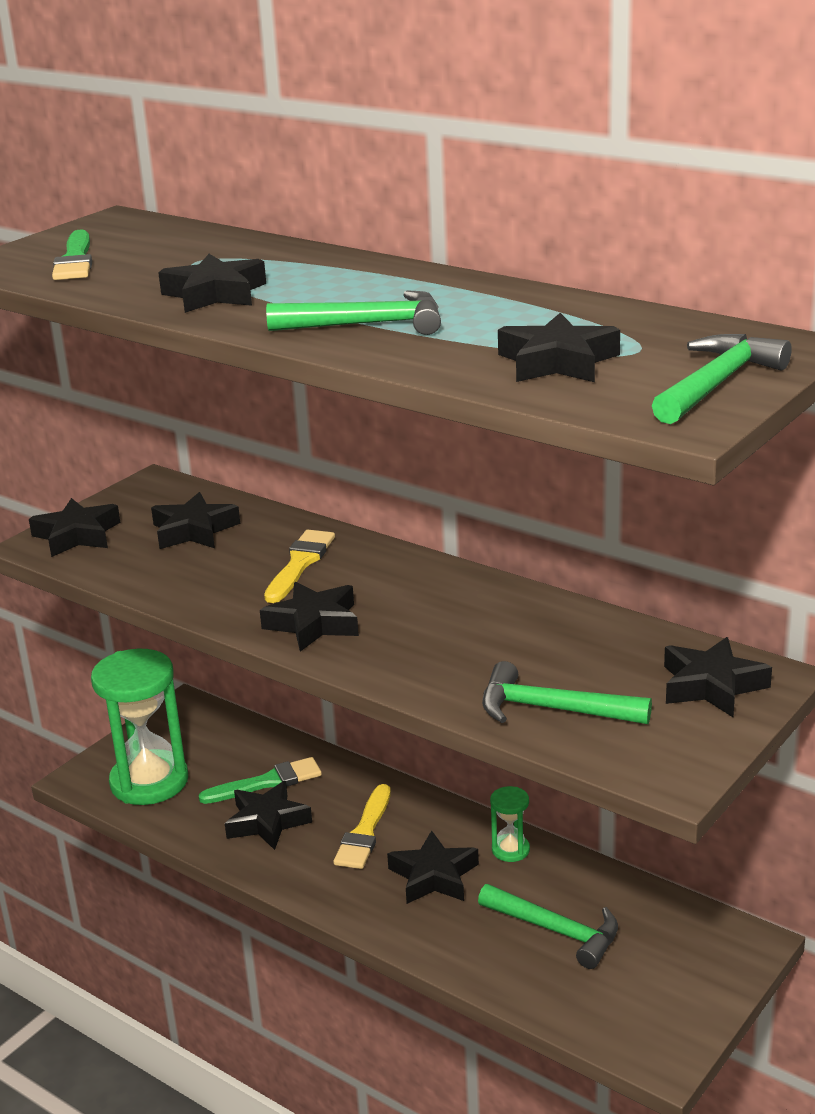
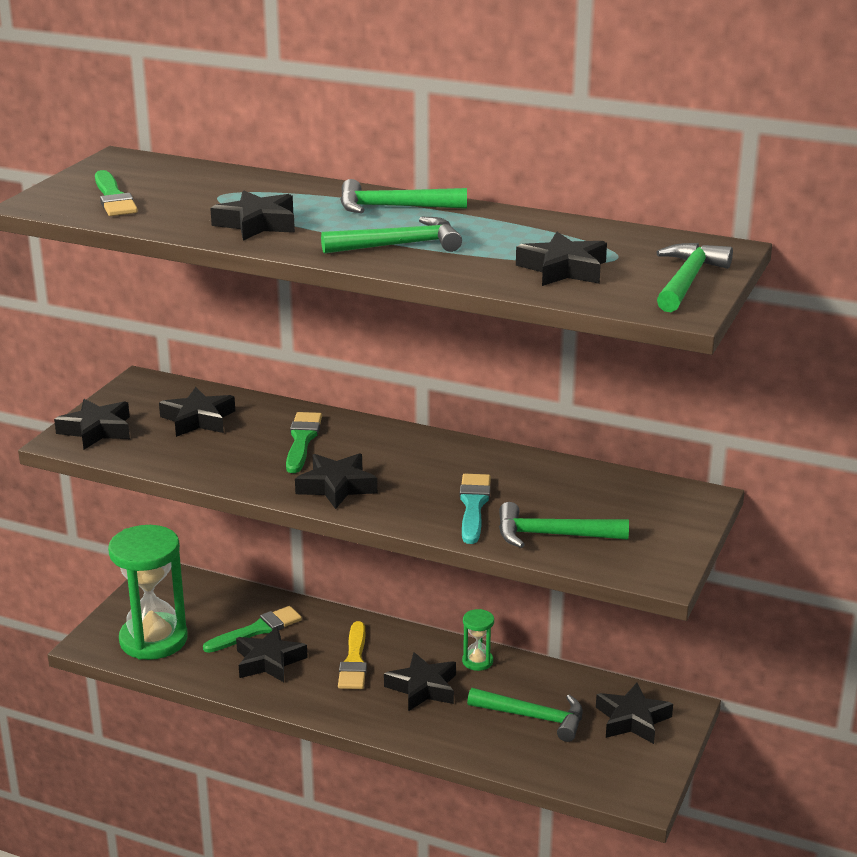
camera: 15 degrees left, 0 degrees up
(300, 564) = (302, 440): yellow brush -> green brush
(390, 280) = (393, 207): none -> green hammer
(469, 662) = (473, 506): none -> turquoise brush
(711, 686) = (663, 508): black star -> black star (632, 720)

